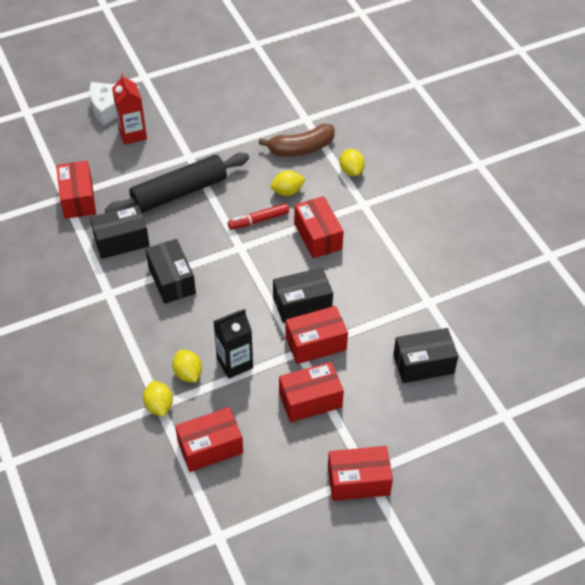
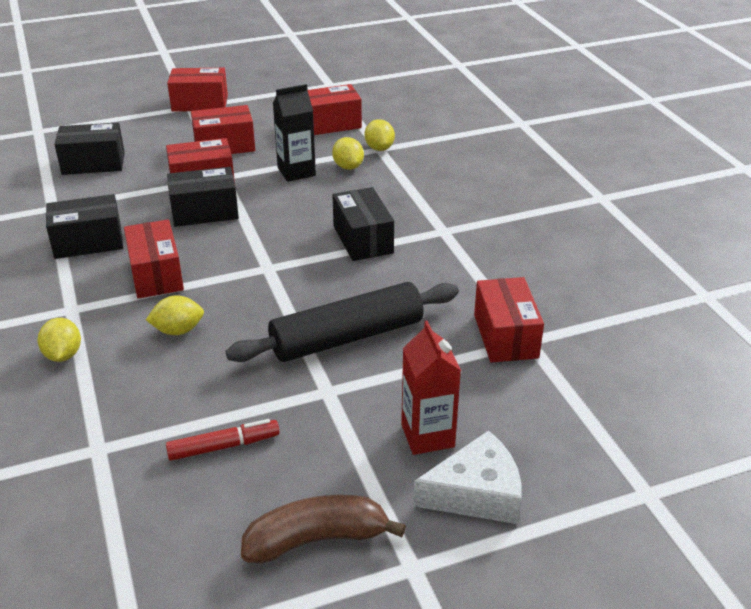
camera: 175 degrees left, 15 degrees down
(121, 241) = (432, 281): black box -> black box (88, 242)
(258, 220) = (233, 296): red marker -> red marker (223, 446)
(301, 148) = (129, 394): brown banana -> brown banana (316, 539)

